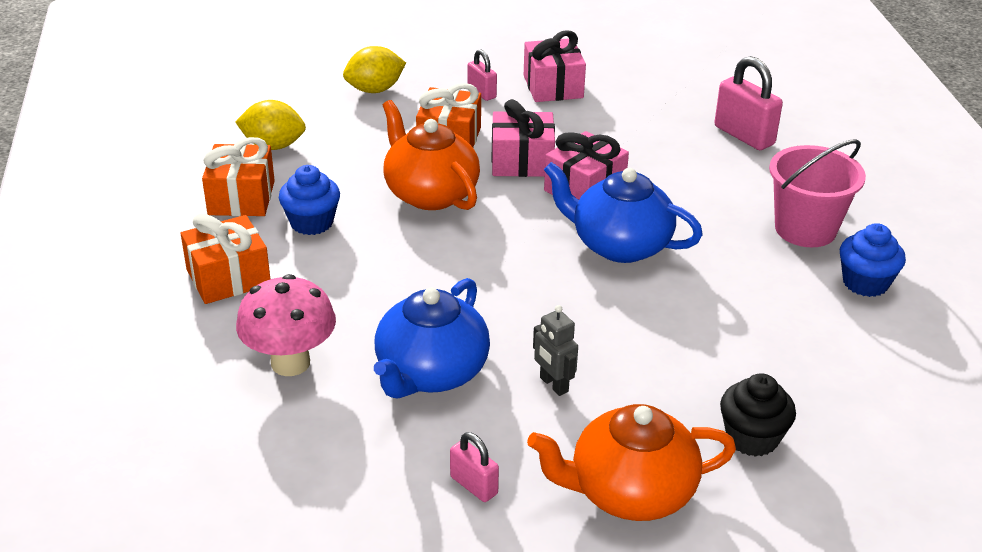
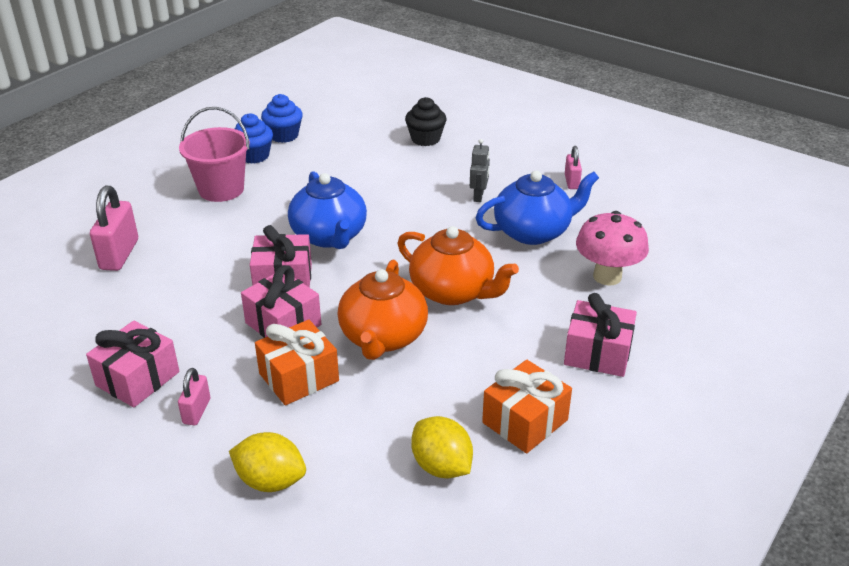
camera: 135 degrees left, 0 degrees up
(228, 278) = (597, 353): orange gift -> pink gift
(311, 223) = (495, 364): blue cupcake -> blue cupcake (284, 135)
(629, 492) = (507, 149): orange teapot -> orange teapot (453, 291)

